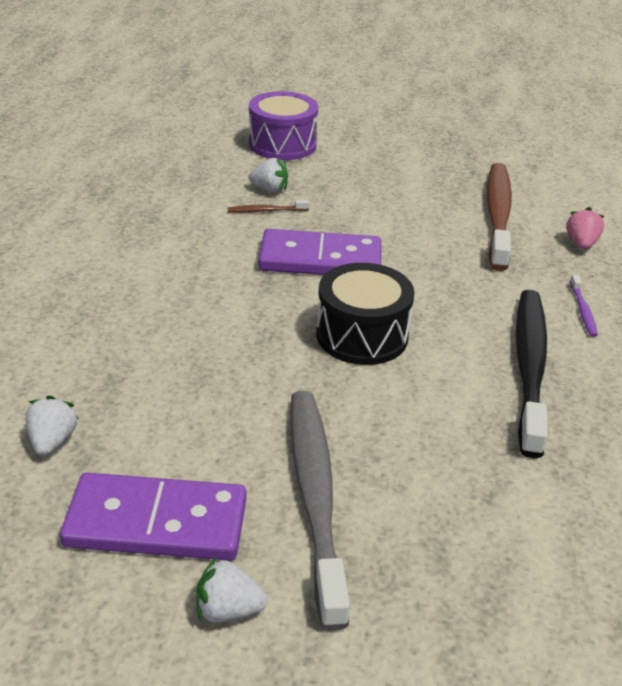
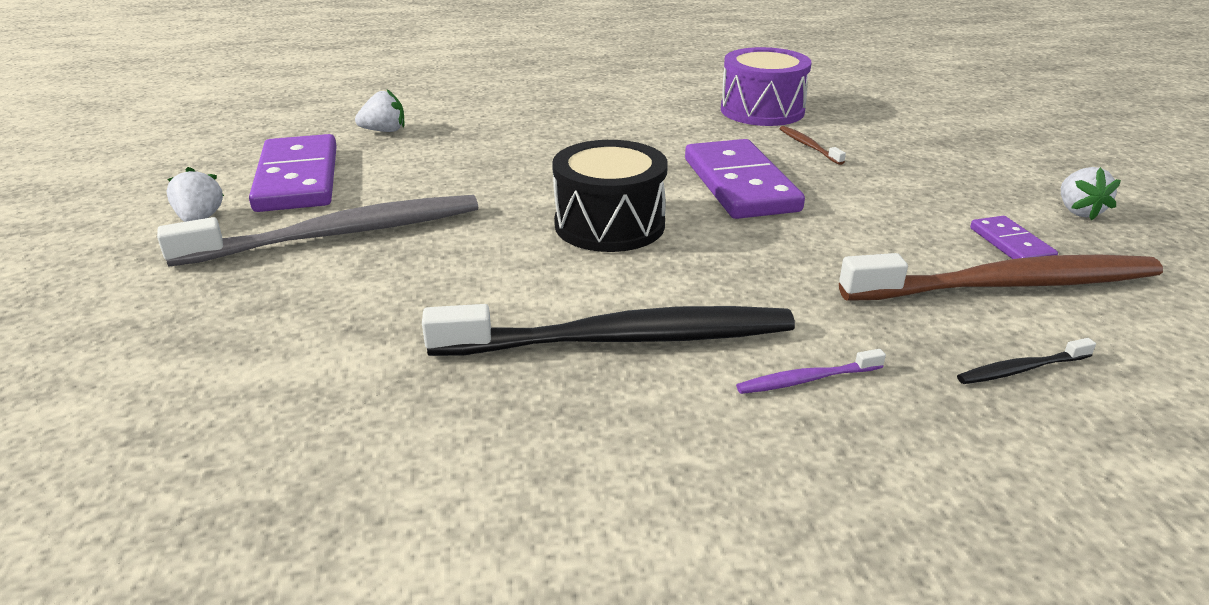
camera: 75 degrees right, 5 degrees down
(269, 189) = (857, 141): white strawberry -> white strawberry (1078, 211)
(282, 144) = (972, 132): purple drum -> purple drum (762, 110)
(451, 195) = (1011, 244): none -> purple domino
(581, 243) = (1021, 369): pink strawberry -> black toothbrush

